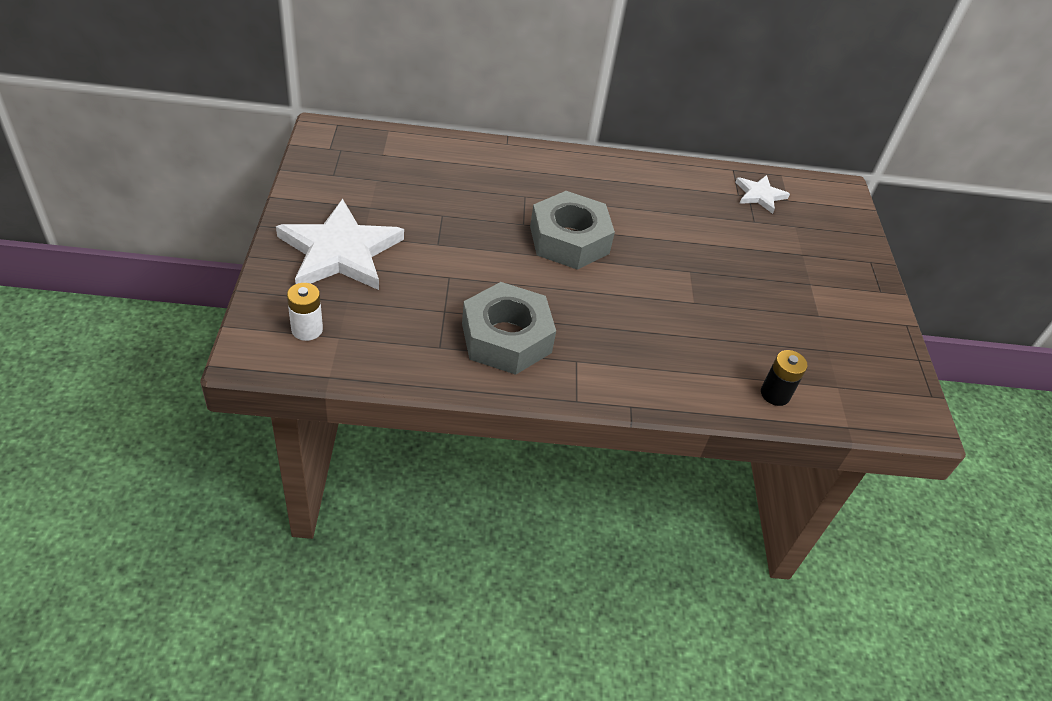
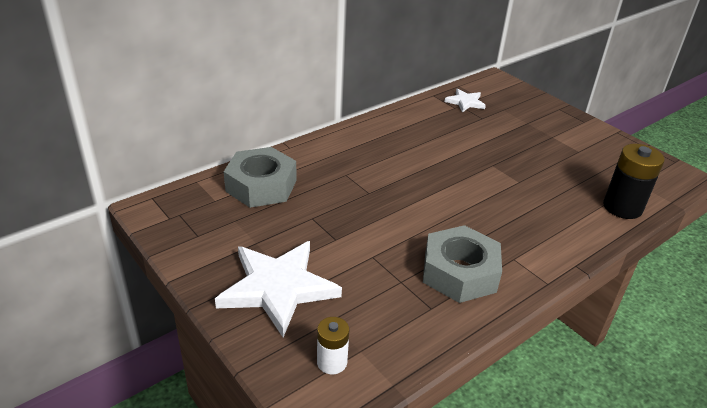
camera: 35 degrees left, 10 degrees down
(569, 240) = (408, 186): grey nut -> grey nut (261, 186)
(775, 394) = (622, 207): black battery -> black battery, size x1.70

